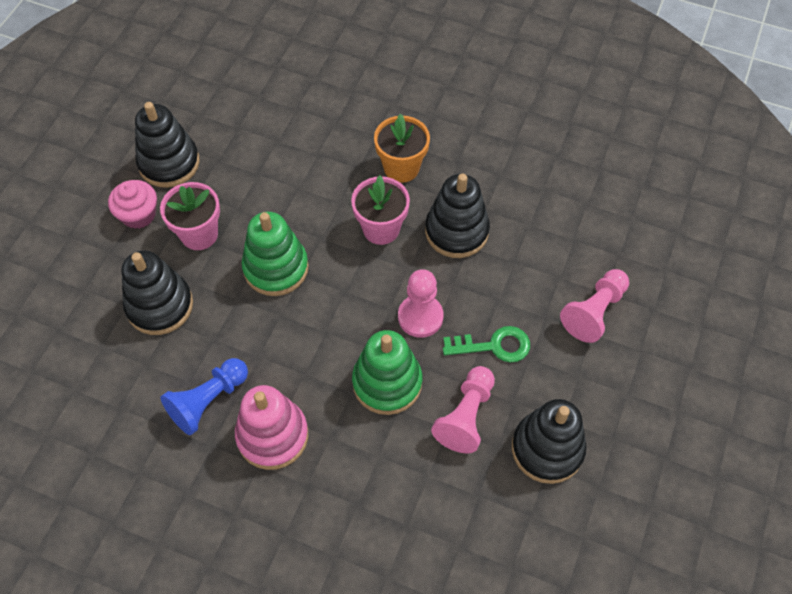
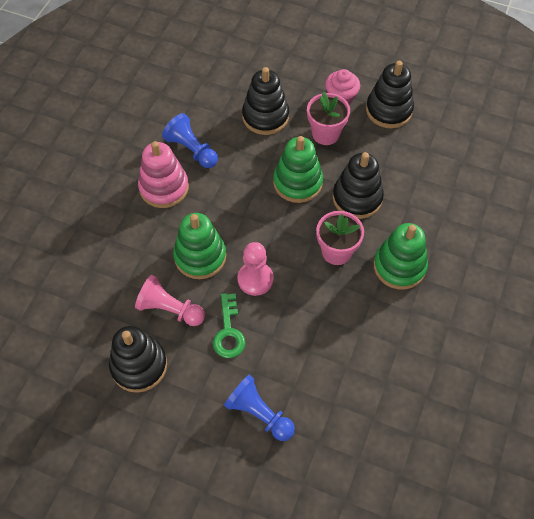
camera: 90 degrees right, 0 degrees up
(401, 168) = (399, 266): orange flower pot -> green stacking toy
(456, 231) = (336, 307): black stacking toy -> black stacking toy (357, 198)
(594, 312) = (259, 413): pink pawn -> blue pawn

